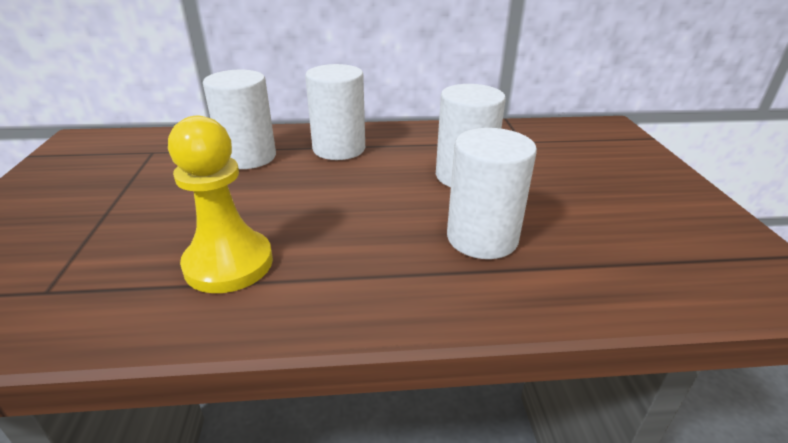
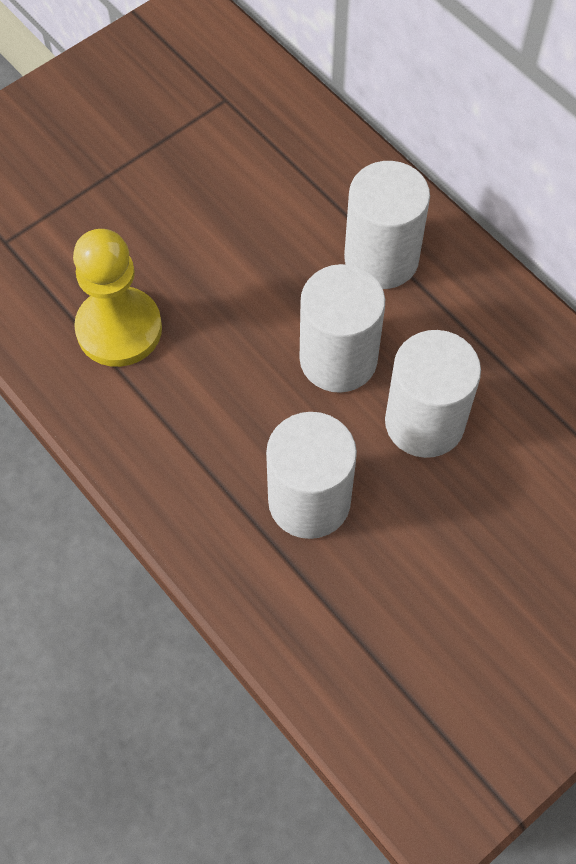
camera: 55 degrees right, 30 degrees up
(248, 157) = (288, 191): white cylinder -> white cylinder (338, 359)

